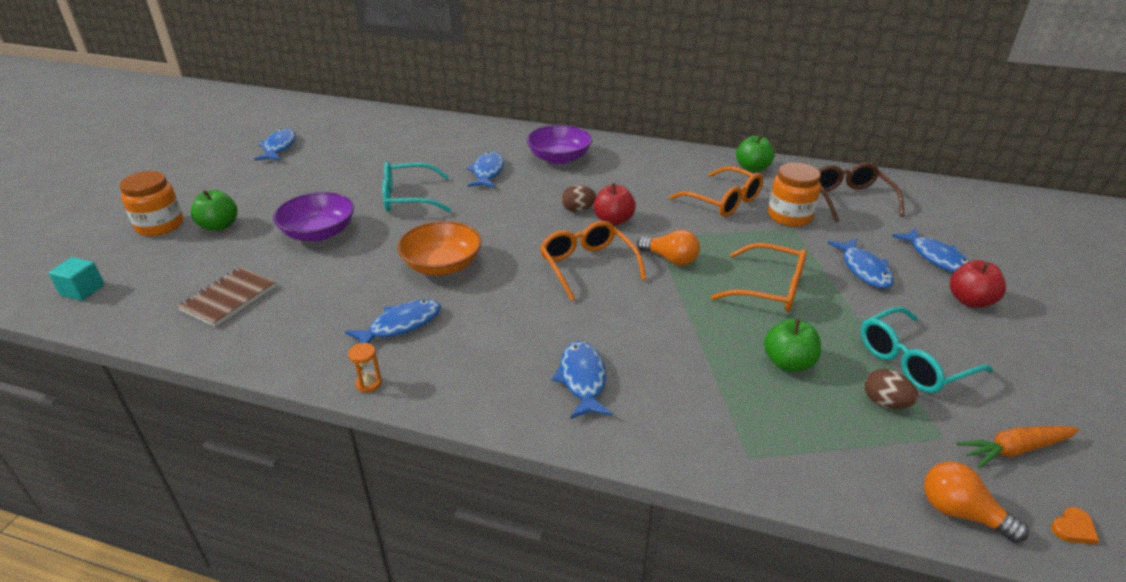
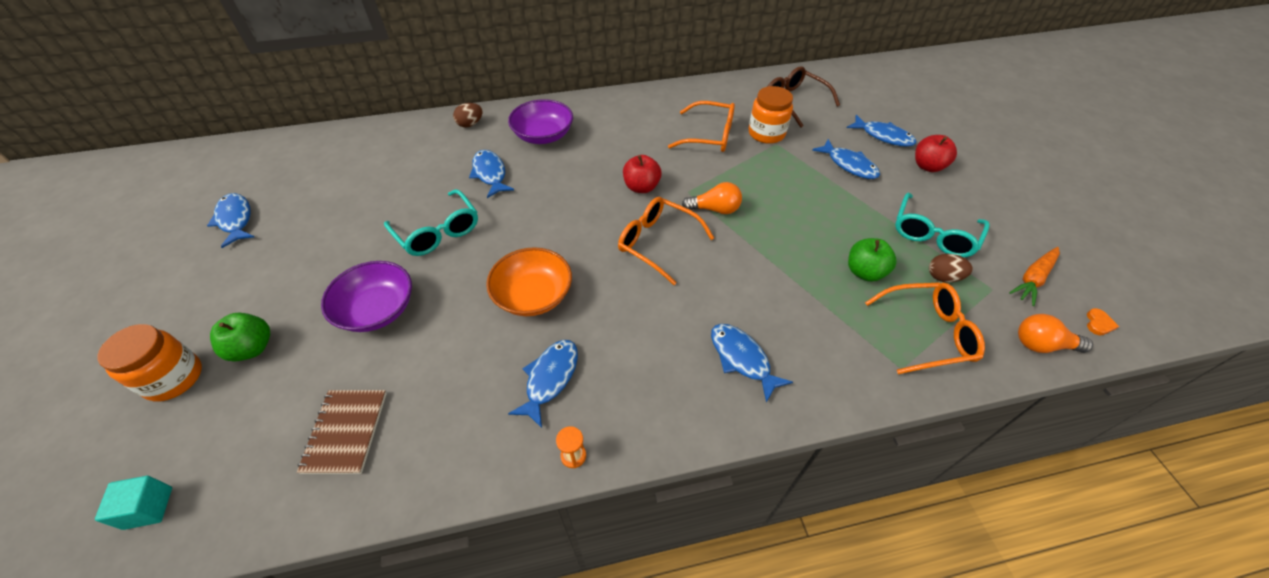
camera: 30 degrees left, 15 degrees up
(409, 198) = (437, 231): turquoise glasses -> turquoise glasses turned 90 degrees counterclockwise
(578, 210) = (604, 187): brown egg -> brown egg (470, 124)
(752, 168) = (706, 94): green apple -> none
(768, 288) = (802, 209): orange glasses -> orange glasses (926, 333)

